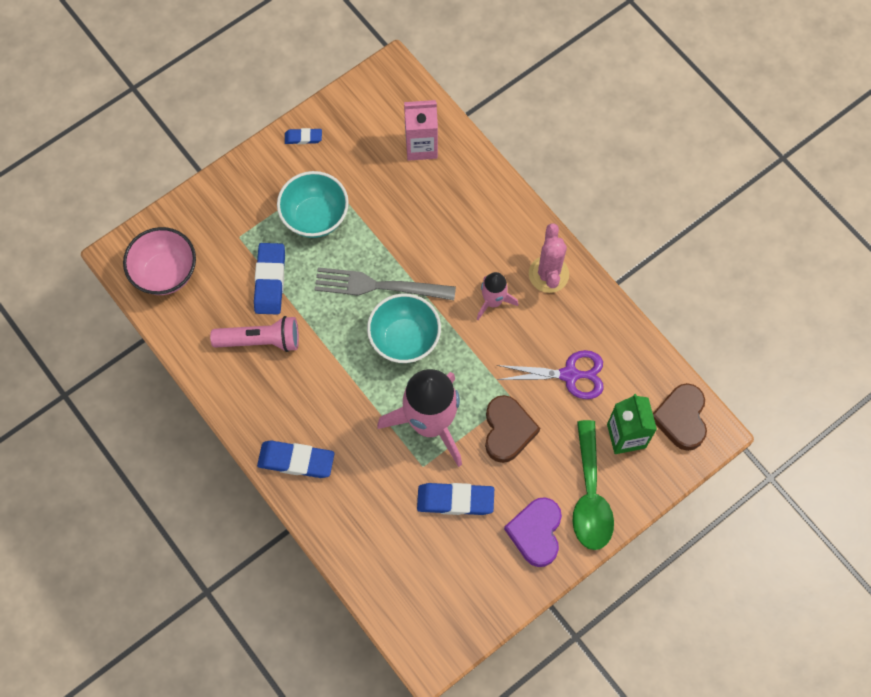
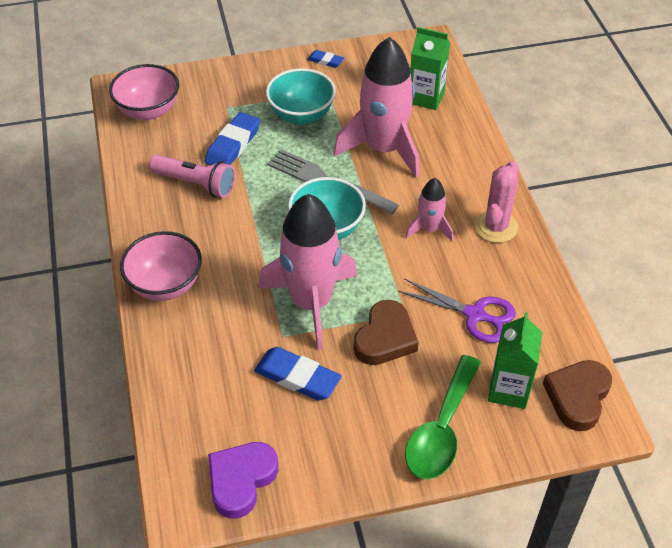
camera: 25 degrees right, 20 degrees down
(296, 460) = (165, 285): blue eraser -> pink bowl
(411, 226) = (383, 149): none -> pink rocket
(421, 146) = (426, 97): pink carton -> green carton
(536, 532) = (365, 440): purple heart -> purple heart (241, 480)

